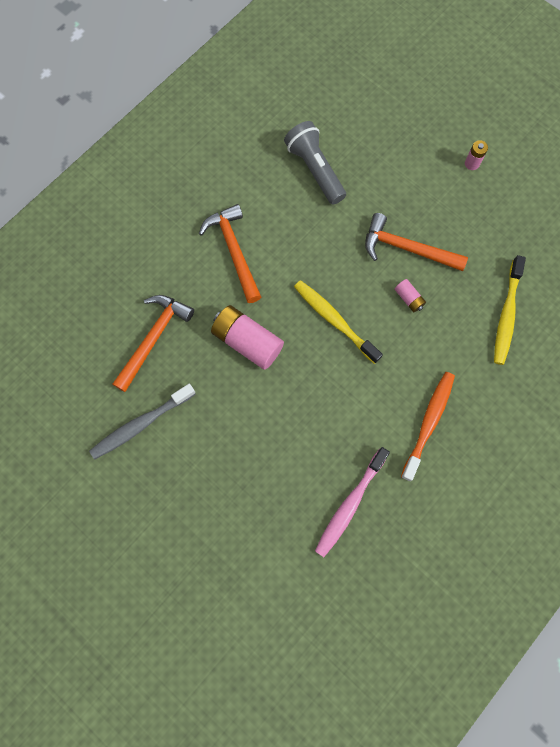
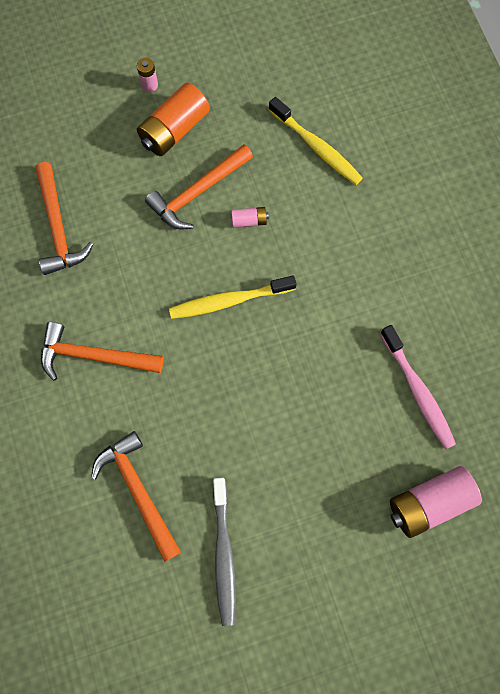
camera: 60 degrees left, 0 degrees up
(247, 342) = (200, 397): pink battery -> pink battery (429, 503)
(315, 170) = (58, 227): grey flashlight -> orange hammer
(428, 423) = (379, 275): orange toothbrush -> none
(447, 202) = (174, 130): none -> orange battery

